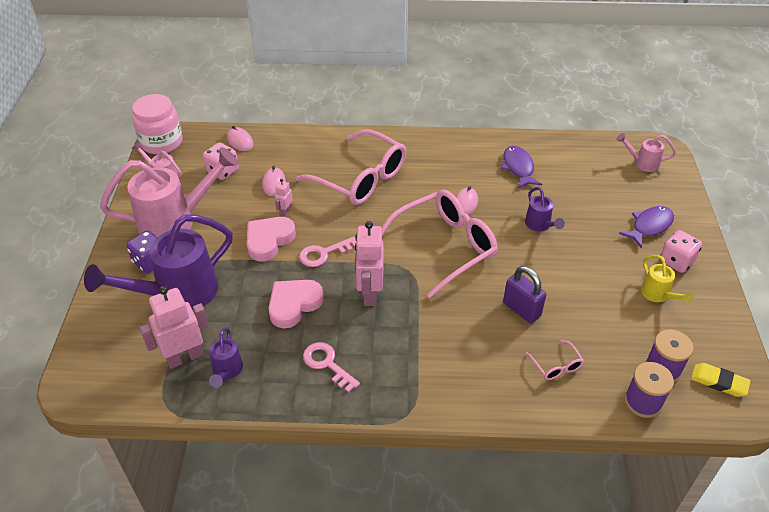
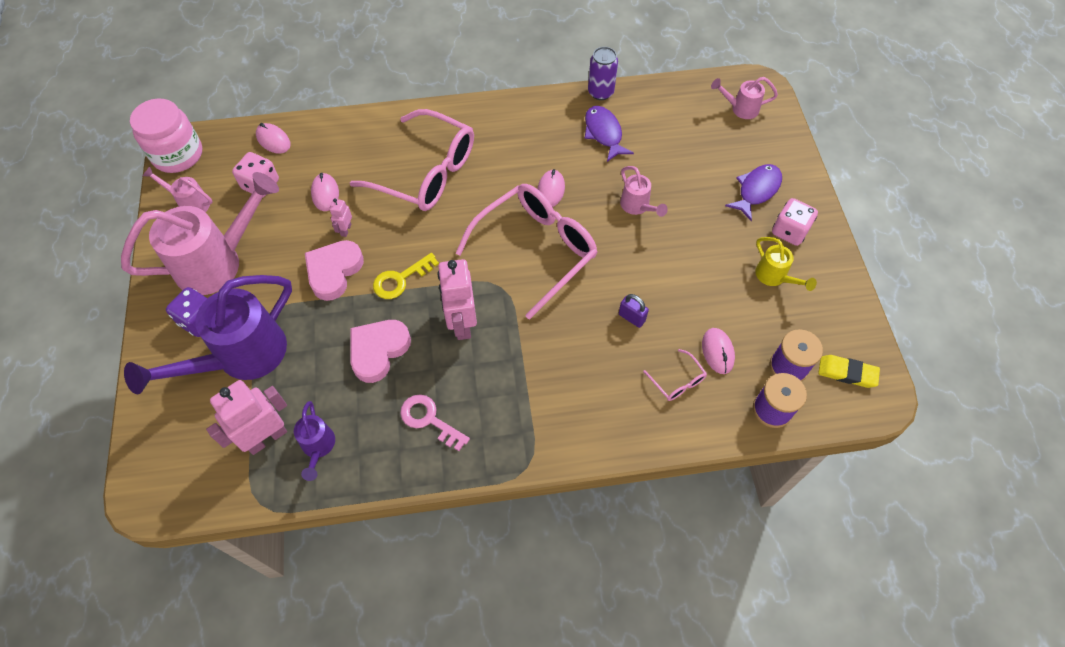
camera: 10 degrees left, 15 degrees up
(324, 254) = (400, 279): pink key -> yellow key
(520, 138) = (600, 92): none -> purple can
(521, 309) = (631, 317): purple padlock -> purple padlock, size x0.62
(540, 225) = (637, 207): purple watering can -> pink watering can
(597, 347) = (717, 352): none -> pink mouse

